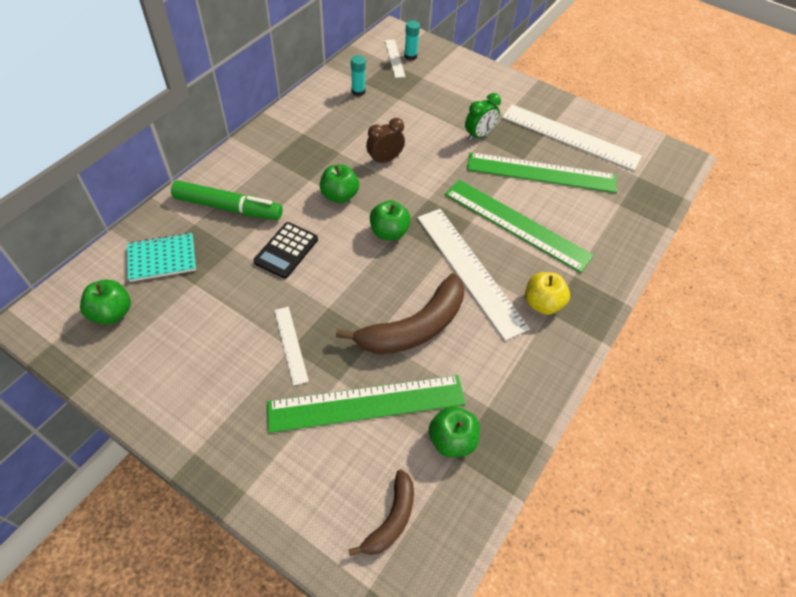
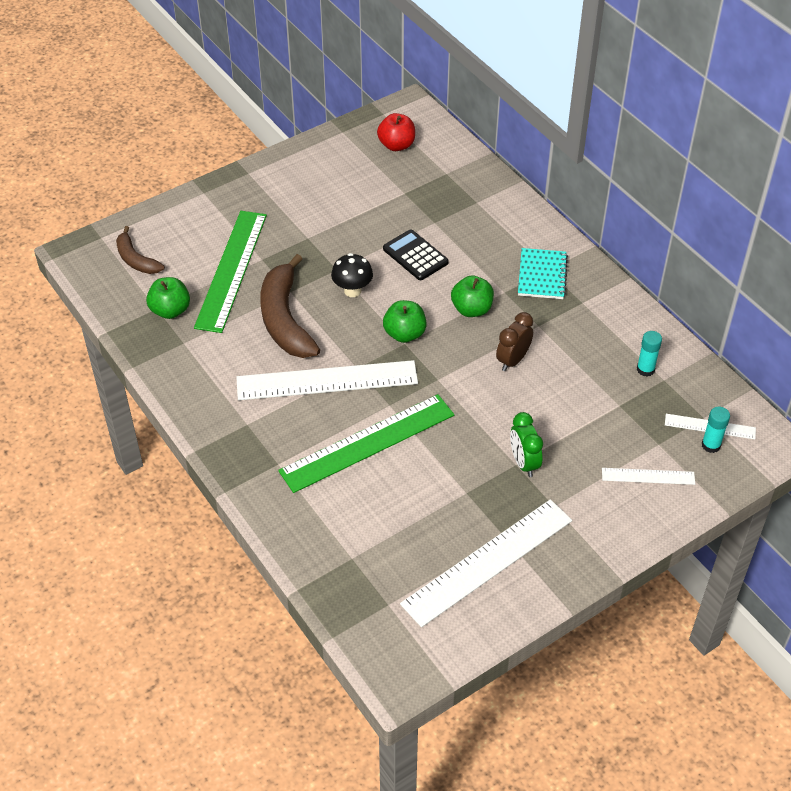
camera: 115 degrees right, 5 degrees down
(112, 313) = (396, 145): green apple -> red apple
(162, 259) = (442, 178): turquoise notebook -> turquoise notebook (542, 275)
(228, 207) = (488, 227): green marker -> none
(290, 344) = (311, 238): white ruler -> white ruler (648, 476)
(352, 285) = (352, 291): none -> black mushroom
(385, 160) = (513, 360): brown clock -> brown clock turned 135 degrees counterclockwise
(541, 173) = (435, 500): green ruler -> none
(542, 303) = (259, 422): yellow apple -> none

